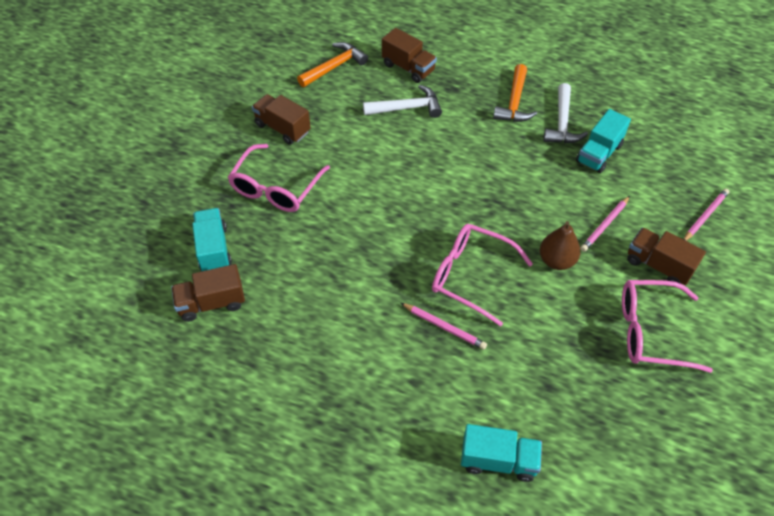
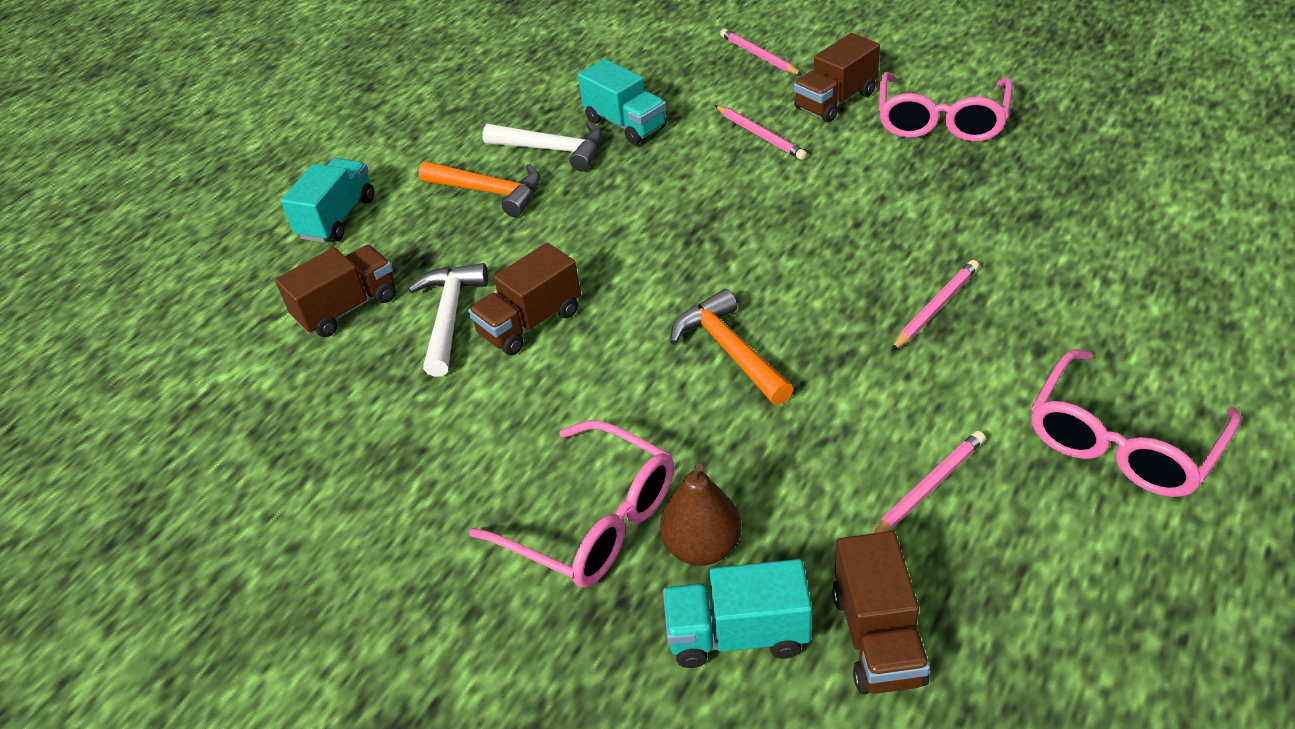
camera: 75 degrees left, 10 degrees down
(282, 128) = (430, 506): brown truck -> brown truck (530, 323)
(302, 323) = (928, 487): none -> pink pencil
(334, 67) = (289, 414): orange hammer -> orange hammer (729, 350)
(471, 276) = (838, 270): pink glasses -> pink glasses (1122, 442)
(498, 460) = (1160, 273): turquoise truck -> turquoise truck (337, 218)
(556, 260) = (818, 184): brown pear -> brown pear (702, 547)

